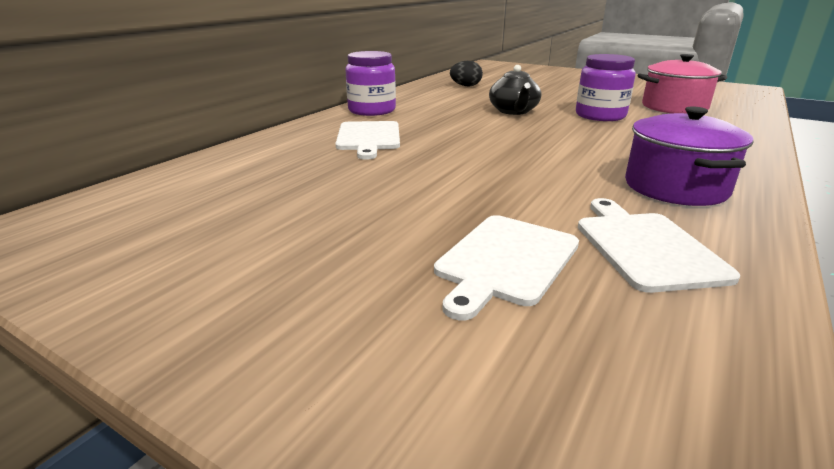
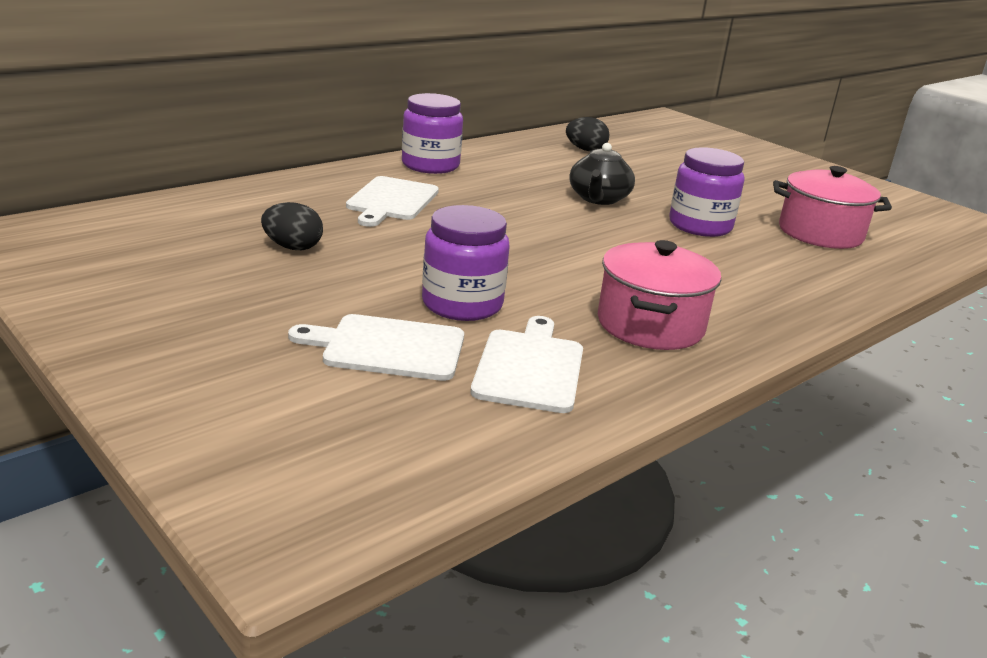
camera: 15 degrees right, 0 degrees up
(321, 188) = (293, 247): none -> black egg
(505, 261) = (388, 347): white cutting board -> white cutting board turned 45 degrees clockwise
(518, 204) = (462, 304): none -> purple jar
(675, 187) = (650, 325): purple pot -> pink pot

